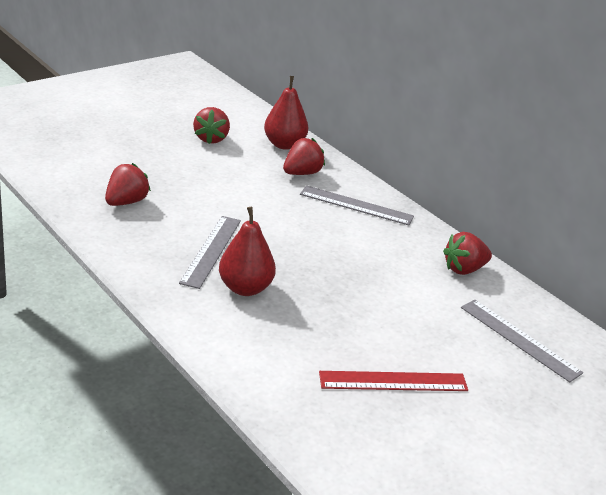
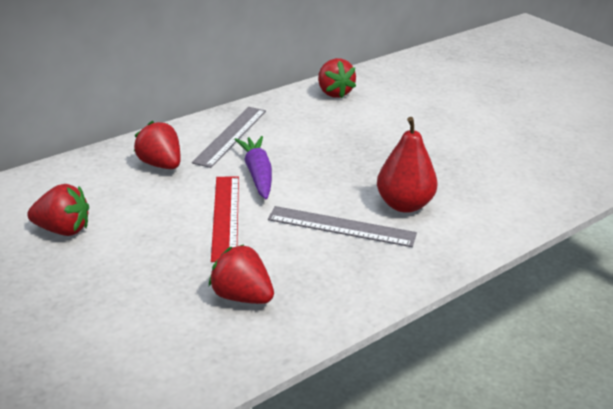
camera: 85 degrees left, 0 degrees up
(284, 145) = (87, 174): red pear -> none
(292, 216) = (257, 174): none -> purple carrot
(393, 381) = (506, 136): red ruler -> red ruler (226, 217)
(519, 339) = (425, 82): grey ruler -> none

